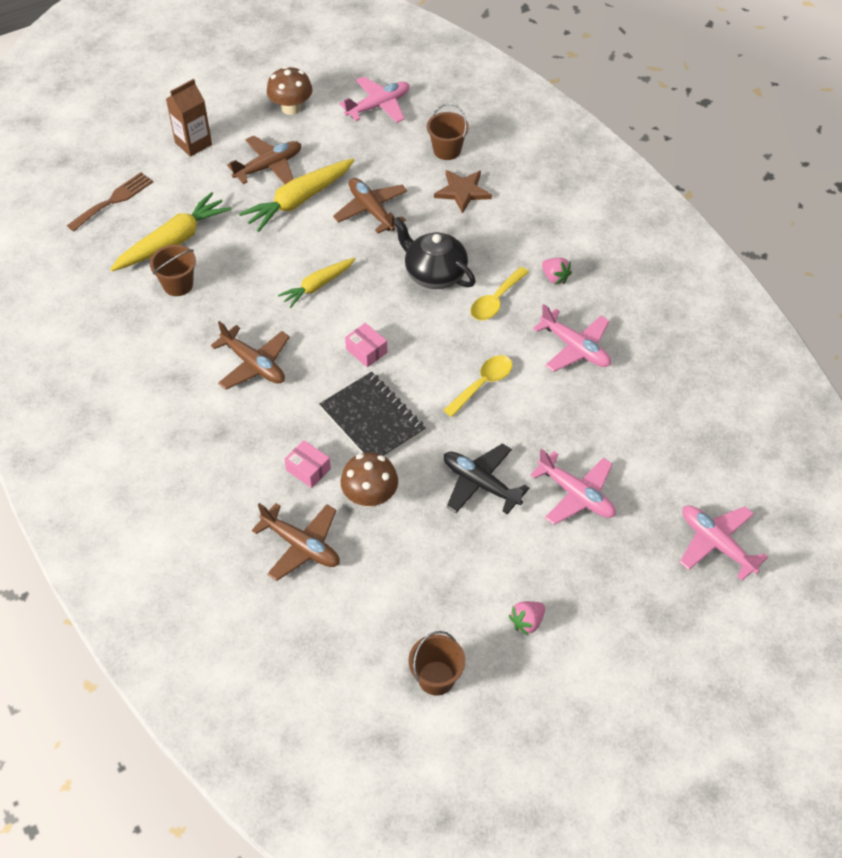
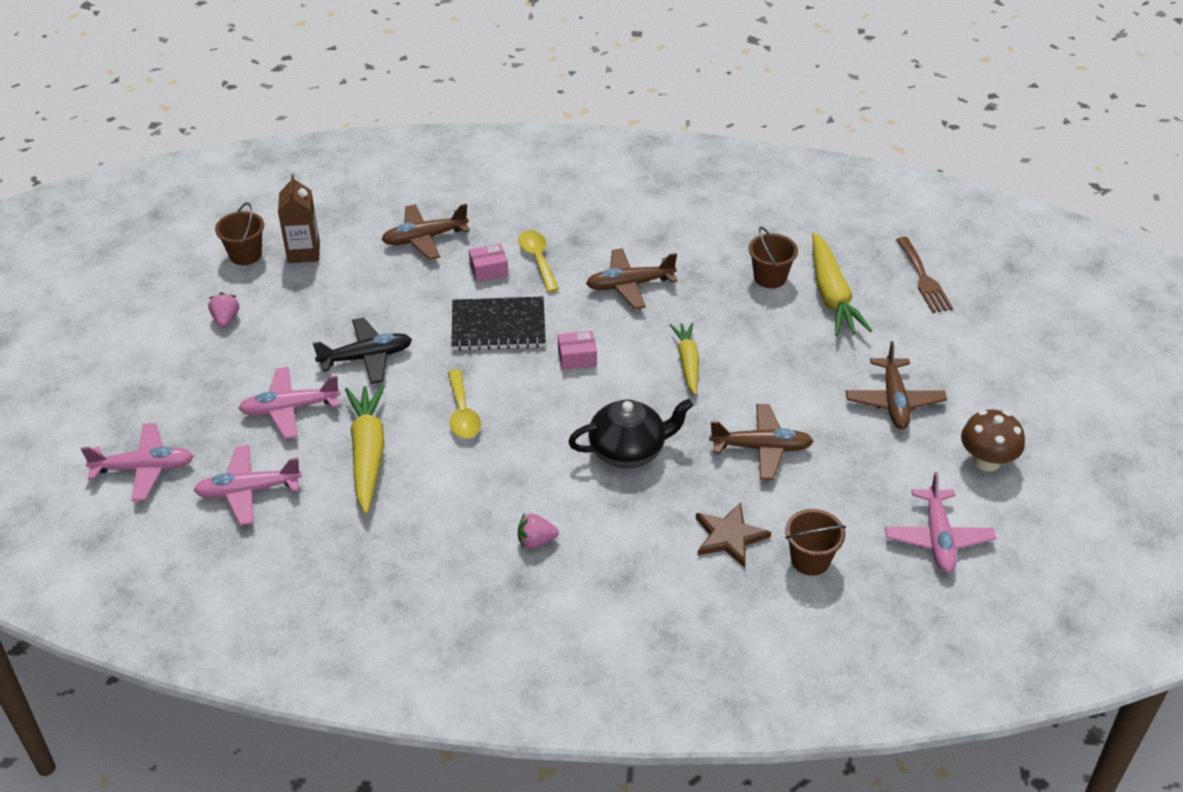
camera: 125 degrees right, 10 degrees down
(193, 143) = (975, 361): brown carton -> brown carton (303, 252)
(299, 201) = (821, 401): yellow carrot -> yellow carrot (368, 454)
(370, 496) = (426, 291): brown mushroom -> none
(496, 301) = (550, 477): yellow spoon -> yellow spoon (537, 259)
(575, 348) = (435, 502): pink plane -> pink plane (248, 491)

